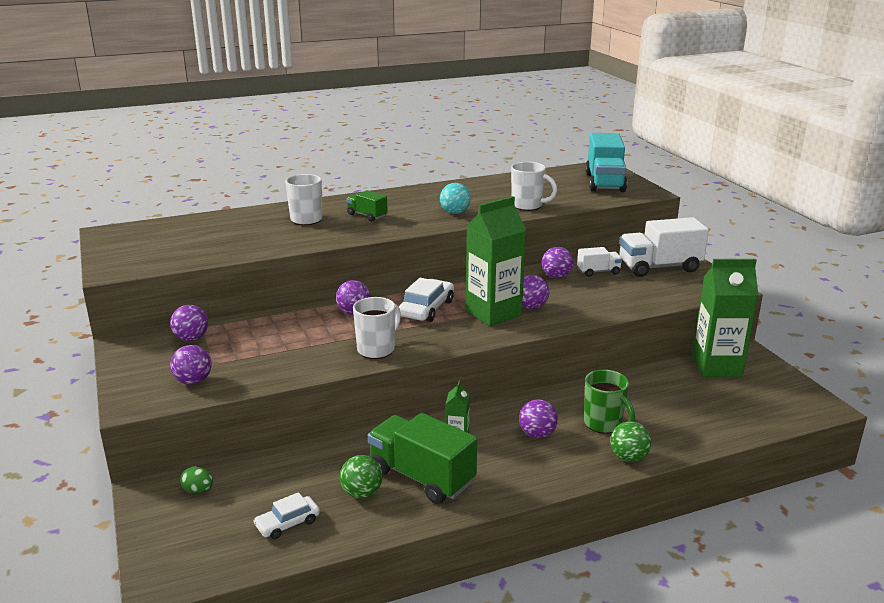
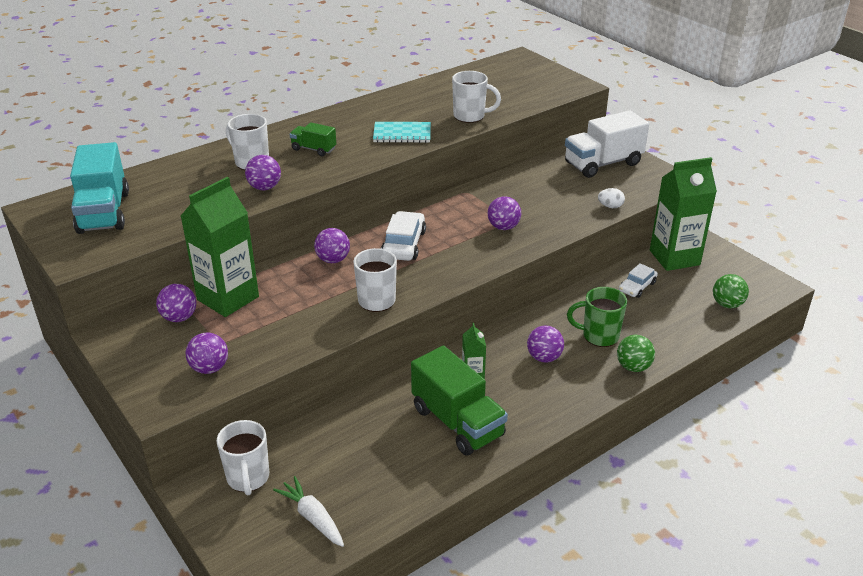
camera: 15 degrees left, 10 degrees up
(198, 490) = (248, 478): green egg -> white mug
(239, 535) = (312, 517): none -> white carrot
(287, 523) = (354, 495): white car -> white car (637, 287)
(361, 493) = (409, 450): green ball -> green ball (727, 304)
(421, 477) = (457, 422): green truck -> green truck turned 150 degrees counterclockwise
(455, 212) = (402, 134): turquoise ball -> turquoise notebook
(493, 313) = (471, 240): green carton -> green carton (228, 298)
(556, 276) = (512, 188): purple ball -> purple ball (264, 187)
(598, 272) = (549, 177): white truck -> none
(604, 182) = (531, 77): turquoise truck -> turquoise truck (104, 212)
(604, 424) = (599, 336): green mug -> green mug turned 150 degrees clockwise
(649, 303) = (610, 206): none -> white egg

